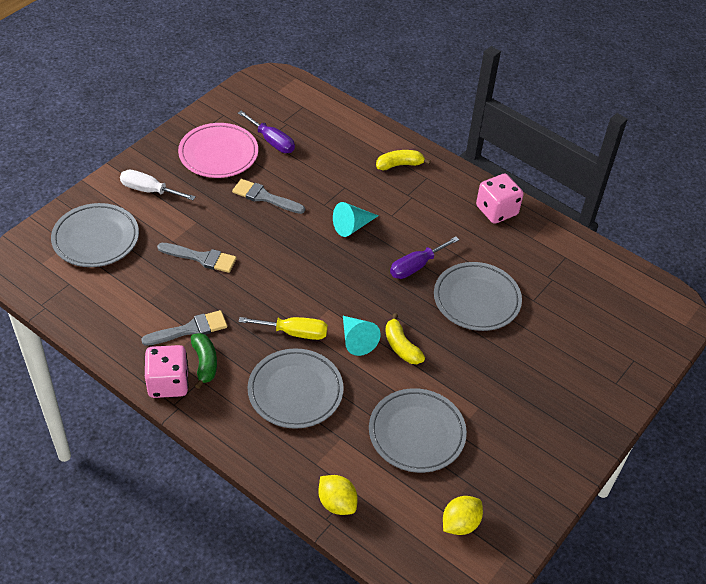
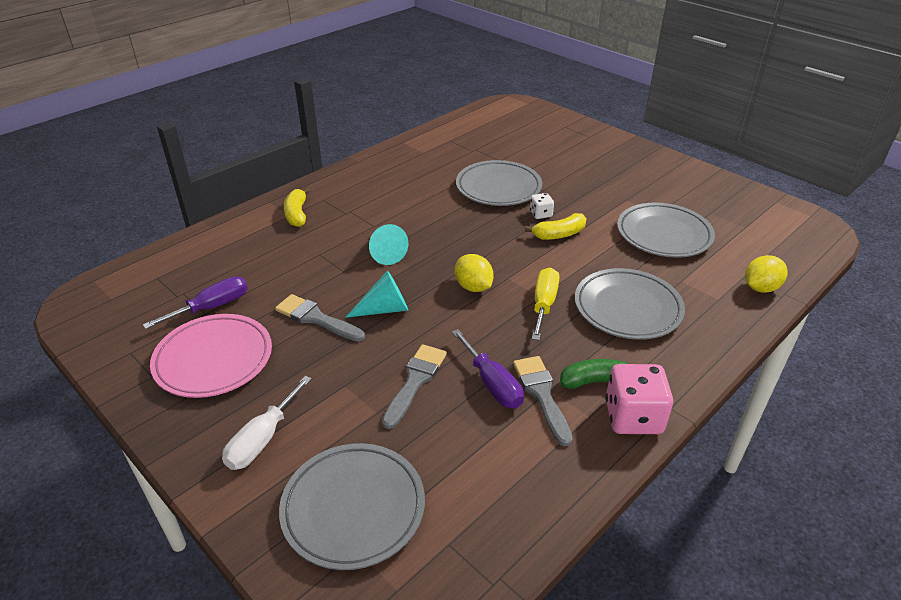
camera: 80 degrees left, 10 degrees down
(264, 197) = (316, 318): grey brush -> grey brush turned 90 degrees clockwise
(356, 340) = (552, 261): turquoise cone -> turquoise cone (384, 309)
(416, 266) = (451, 217): purple screwdriver -> purple screwdriver (492, 383)
(434, 333) = (540, 214): none -> white dice
(460, 524) = (754, 221): yellow lemon -> yellow lemon (473, 287)
(496, 210) = (383, 166): pink dice -> none

